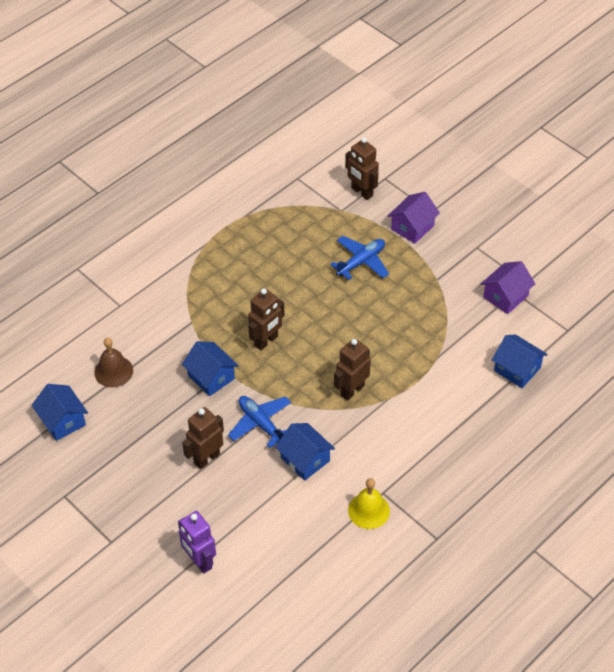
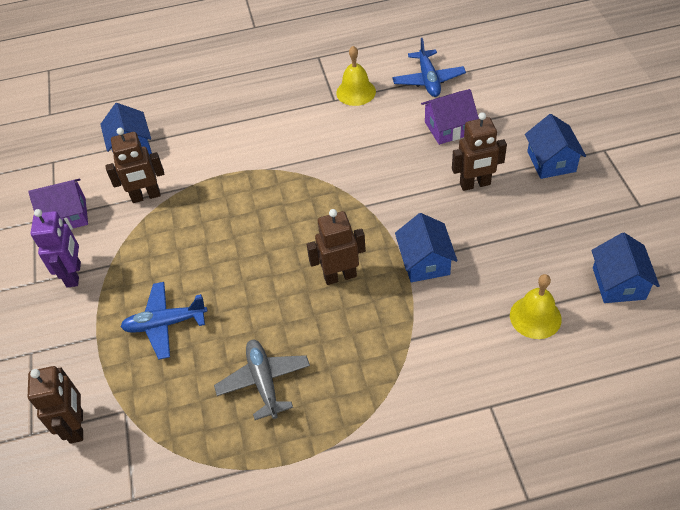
camera: 145 degrees left, 0 degrees up
(113, 371) = (535, 317): brown bell -> yellow bell
(199, 561) = (526, 107): purple robot -> purple robot (74, 274)
(261, 424) = (402, 194): blue plane -> blue plane (428, 80)
(269, 259) = (264, 382): none -> grey plane
(305, 459) = (381, 148): blue house -> blue house (551, 161)
(352, 390) = (292, 189): brown robot -> brown robot (146, 196)
(412, 227) = (71, 341): purple house -> purple house (448, 128)

